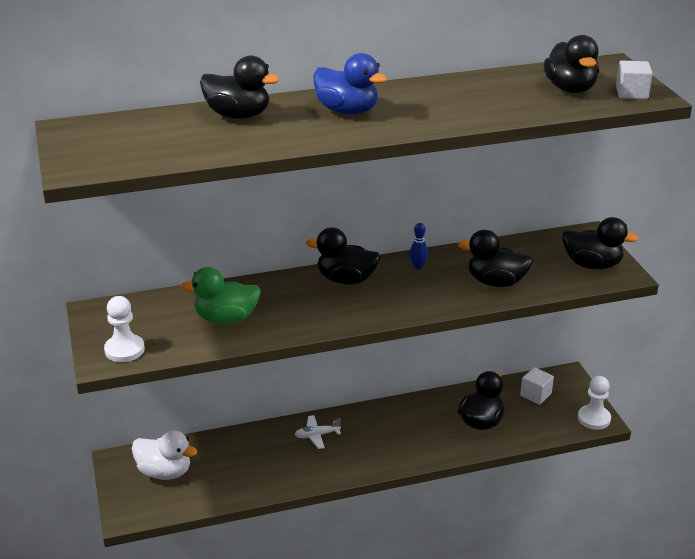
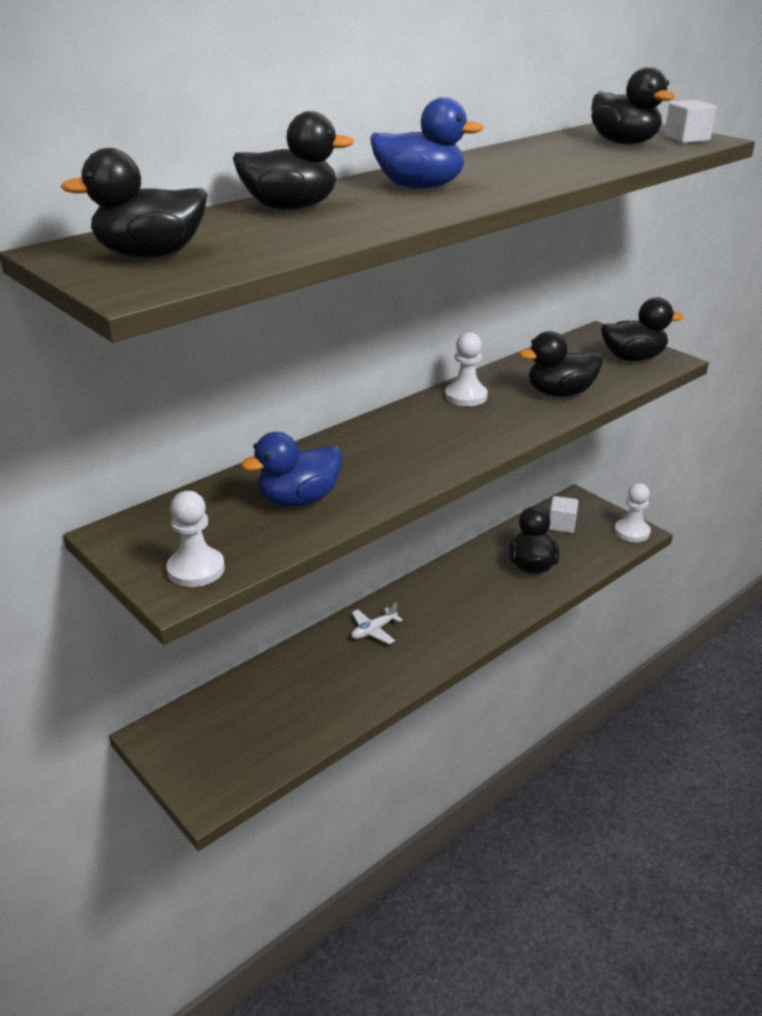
camera: 25 degrees left, 0 degrees up
(164, 472) = (223, 729): white duck -> none
(226, 319) = (298, 500): green duck -> blue duck
(346, 280) = (401, 426): black duck -> black duck (150, 255)
(418, 266) = (466, 396): blue bowling pin -> white pawn

